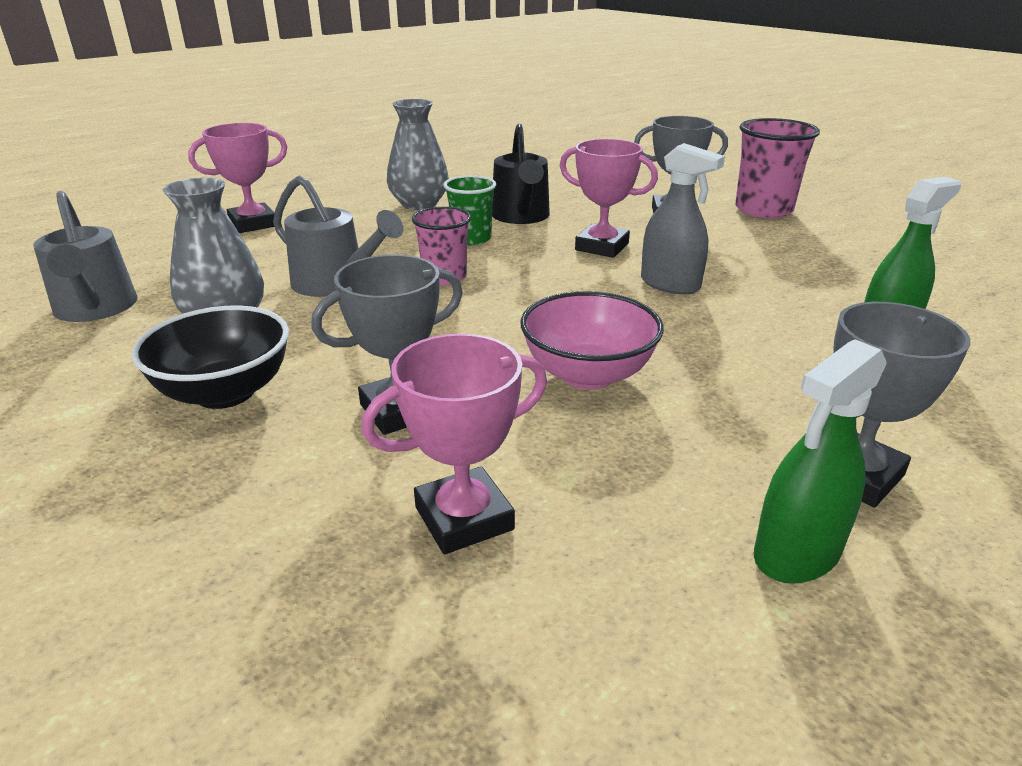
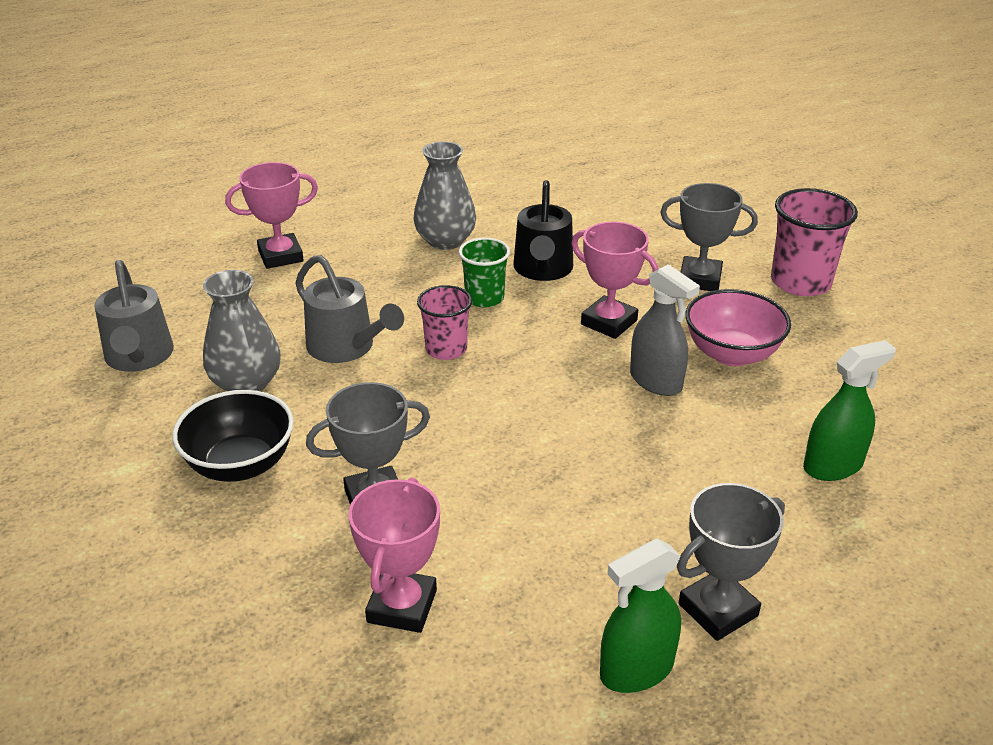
camera: 10 degrees right, 5 degrees up
(464, 518) = (402, 606): pink trophy -> pink trophy turned 60 degrees counterclockwise
(588, 374) = (540, 481): pink bowl -> pink bowl (731, 354)

